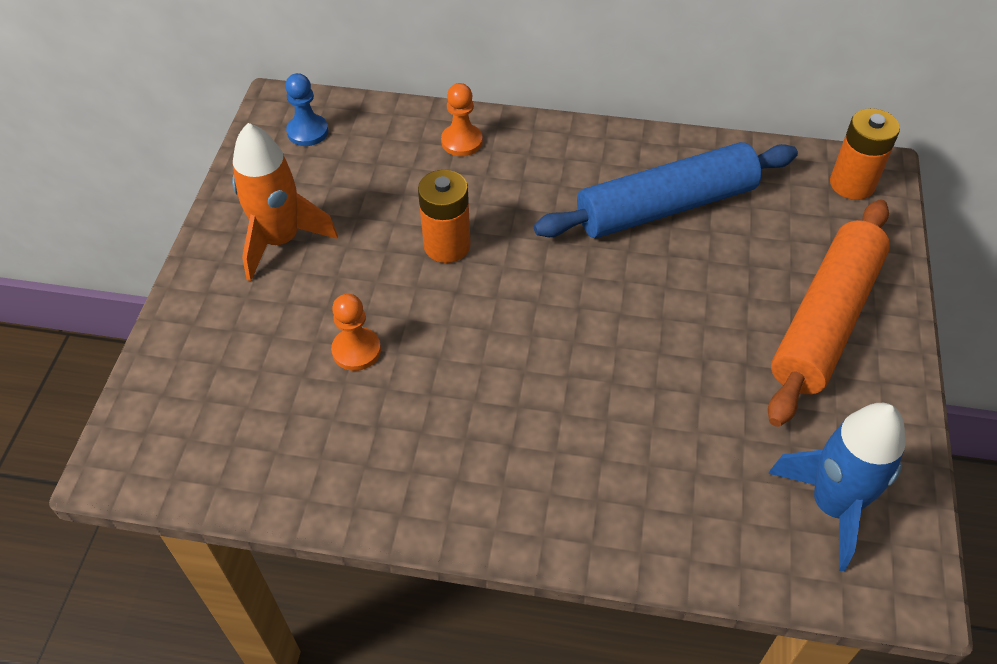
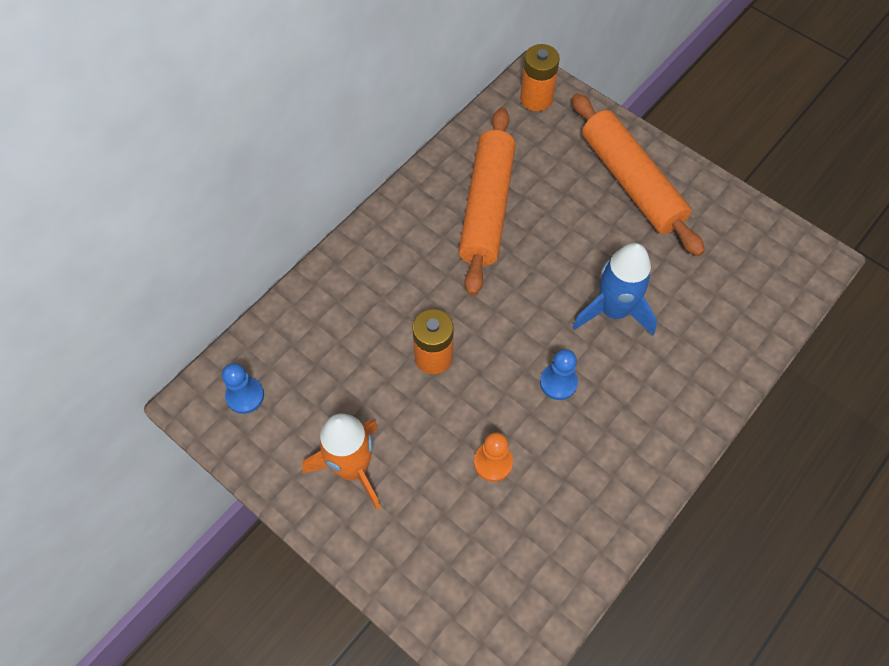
camera: 60 degrees left, 10 degrees up
(462, 141) = (336, 295): orange pawn -> none
(494, 366) = (558, 382): none -> blue pawn
(665, 206) = (486, 207): blue rolling pin -> orange rolling pin
(833, 506) = (756, 261): blue rocket -> blue rocket (613, 311)

